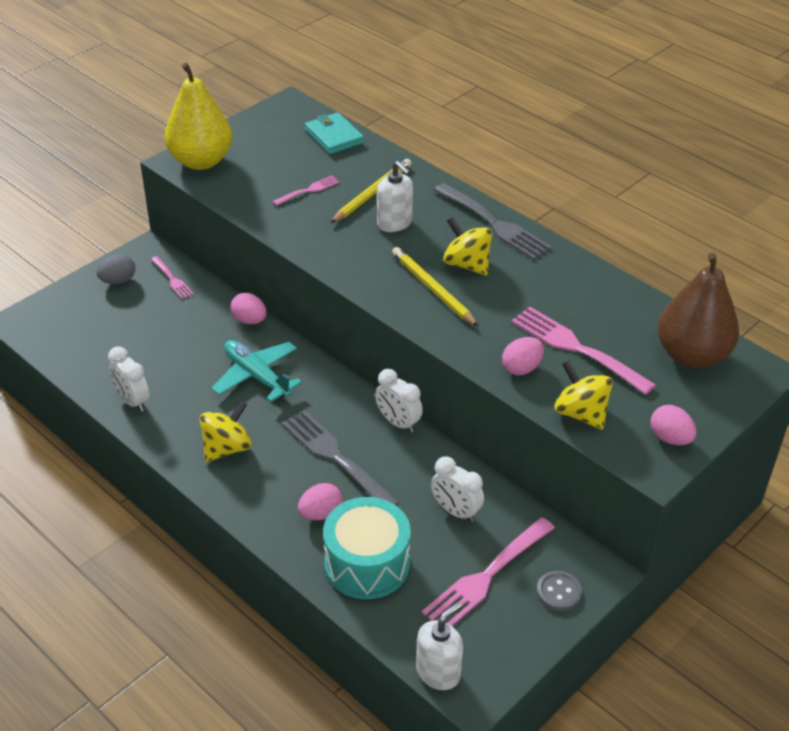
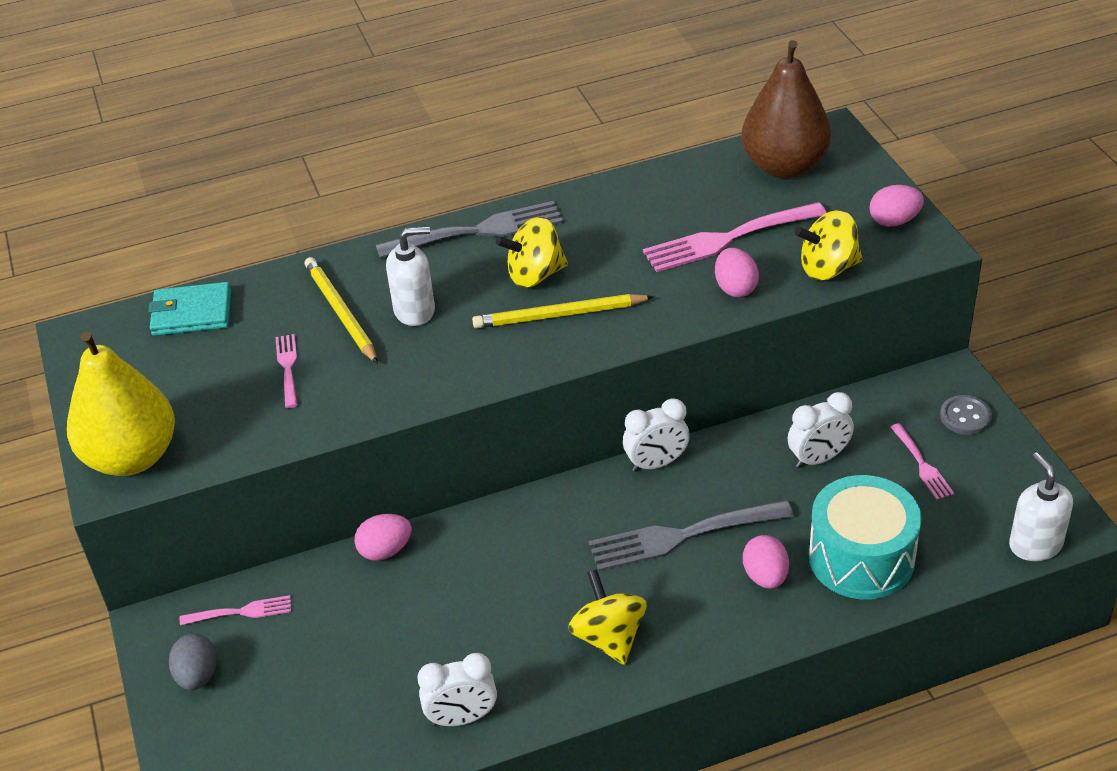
camera: 60 degrees left, 0 degrees up
(256, 376) = (496, 572): turquoise plane -> none
(486, 576) = (921, 464): pink fork -> pink fork, size x0.52

